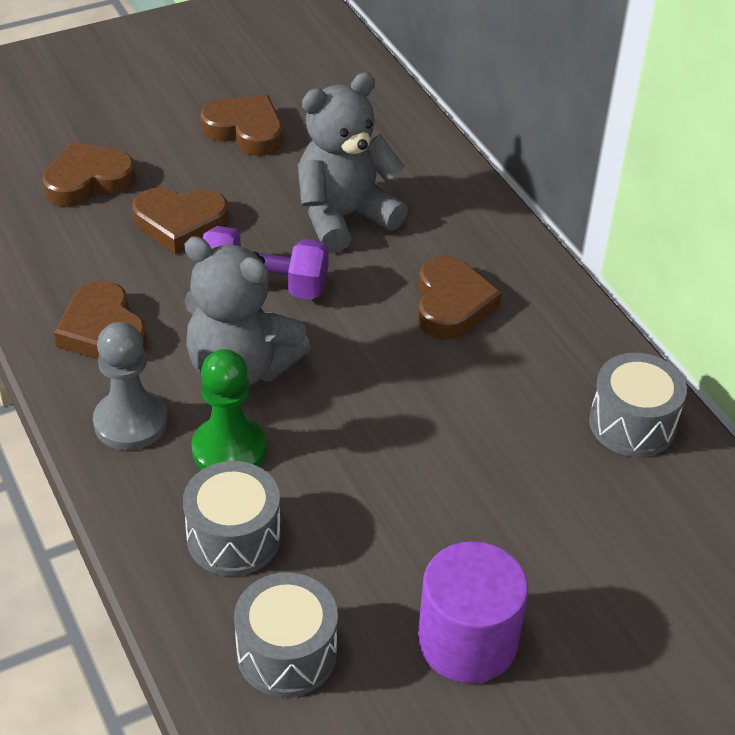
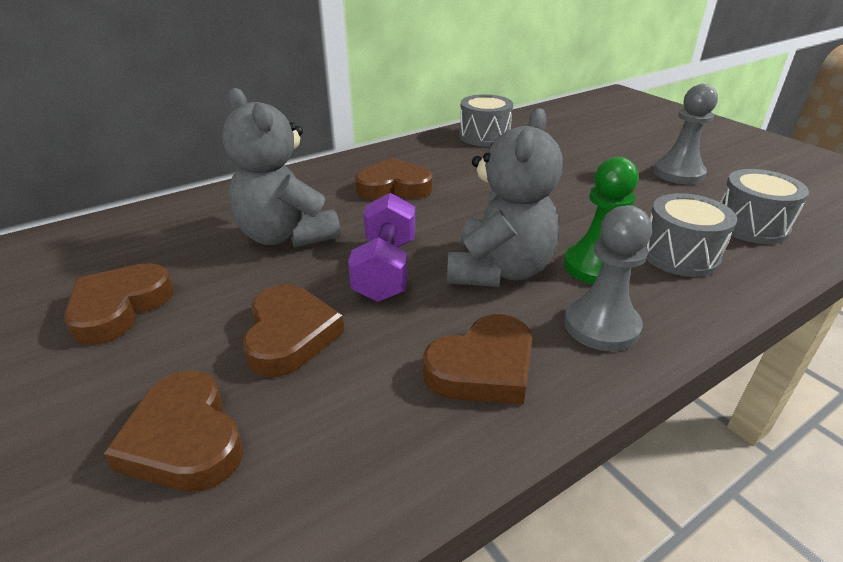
camera: 95 degrees left, 10 degrees down
(467, 641) = (678, 173): purple cylinder -> grey pawn

